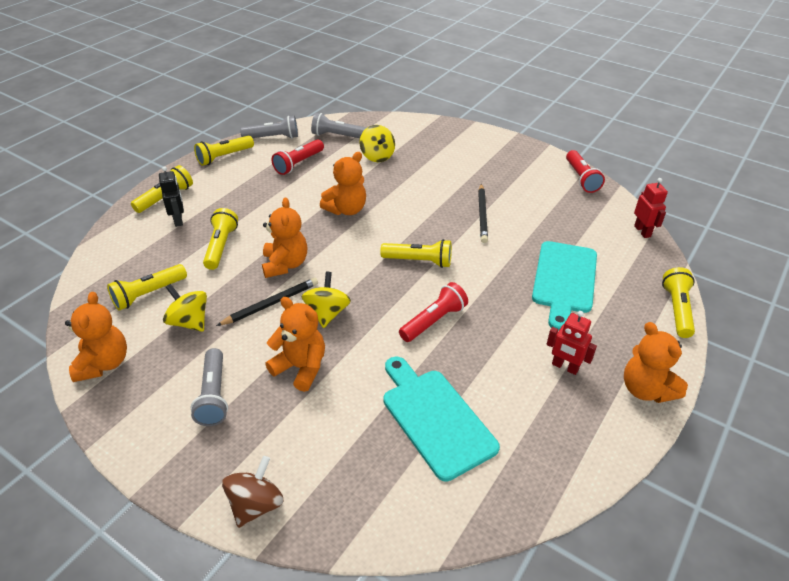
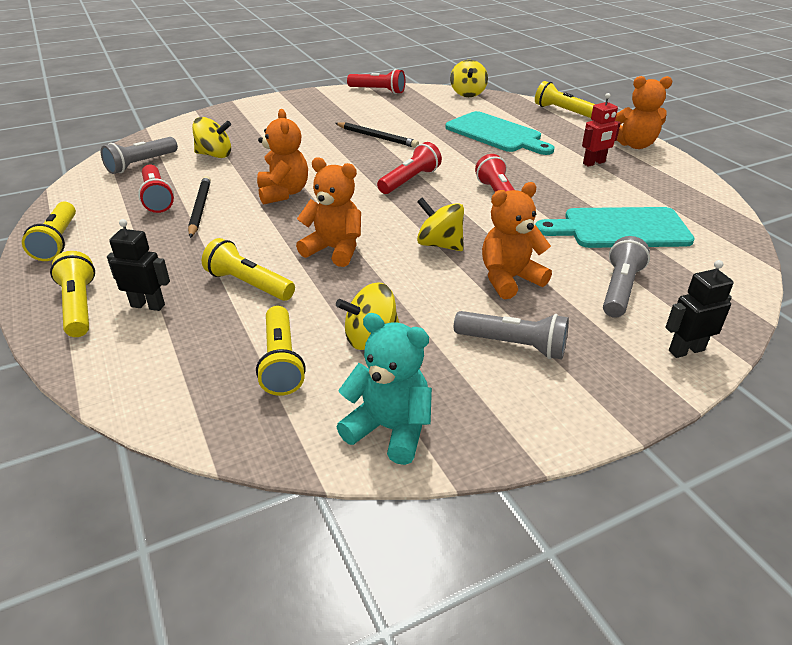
camera: 60 degrees left, 5 degrees down
(104, 364) = (389, 429): orange teddy bear -> turquoise teddy bear
(256, 504) = (686, 350): brown spinning top -> black robot
(271, 304) = (393, 274): black pencil -> black pencil (200, 208)
(273, 138) = (74, 200): grey flashlight -> grey flashlight (620, 289)
(419, 261) = (410, 180): yellow flashlight -> red flashlight
(642, 231) = (467, 93): red robot -> yellow spinning top

